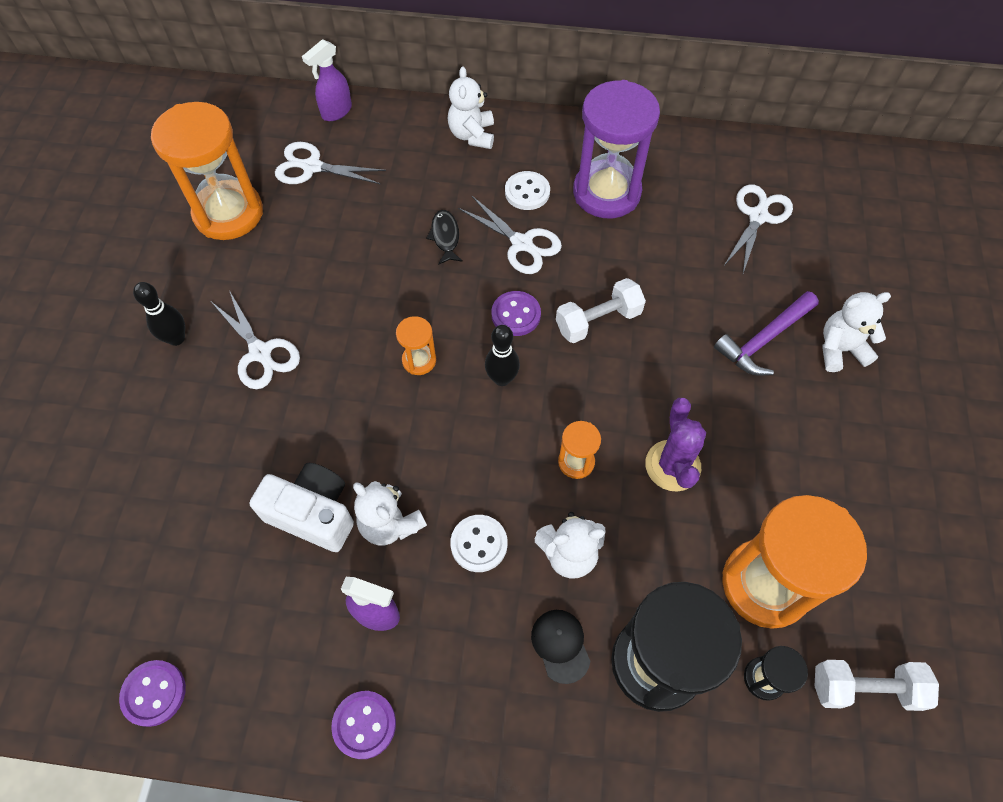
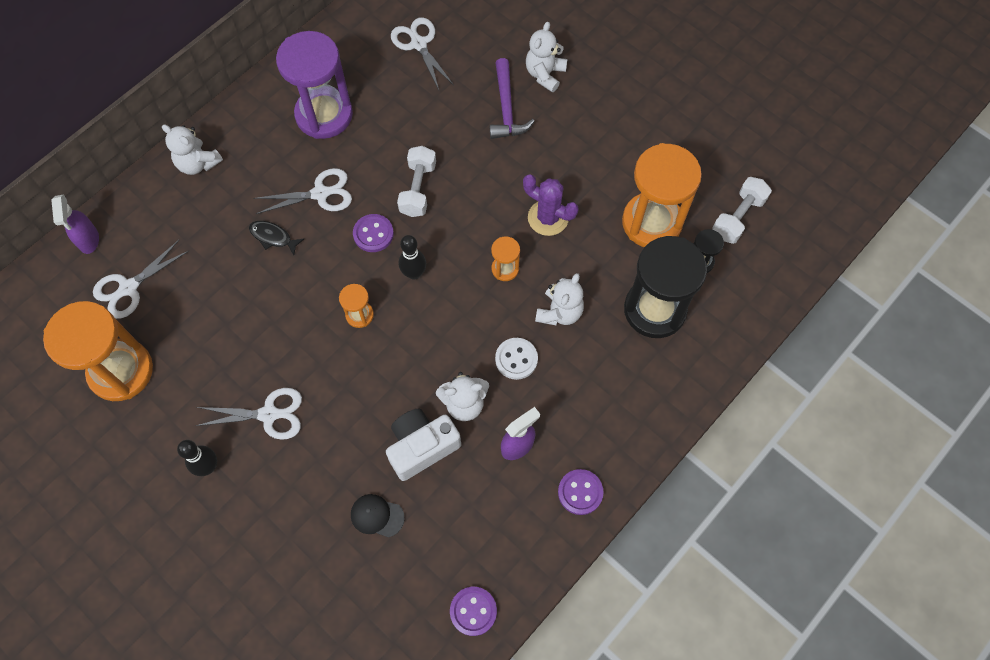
camera: 55 degrees left, 5 degrees up
(527, 192) = (280, 162): white button -> none
(560, 645) = (610, 354): black cap -> black cap (377, 516)

